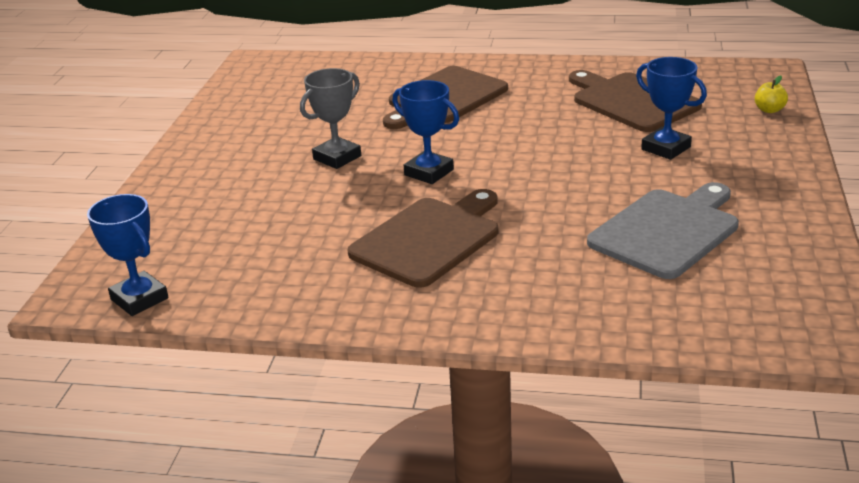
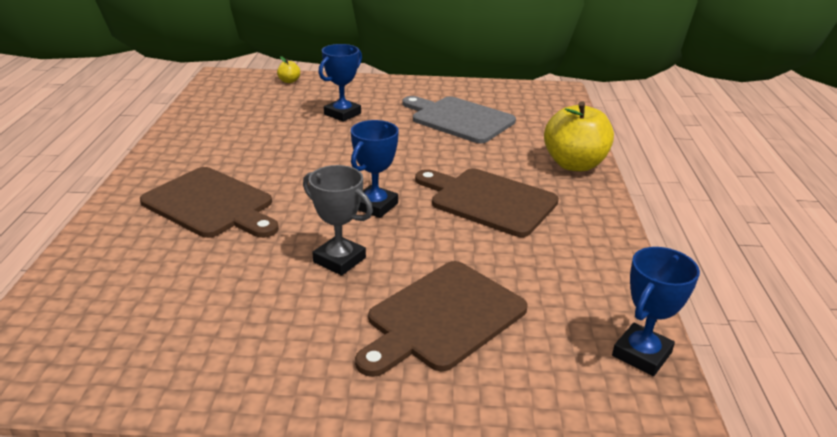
camera: 100 degrees left, 0 degrees up
(522, 315) = (574, 164): none -> yellow apple
(632, 101) = (256, 121): brown cutting board -> brown cutting board (442, 317)

